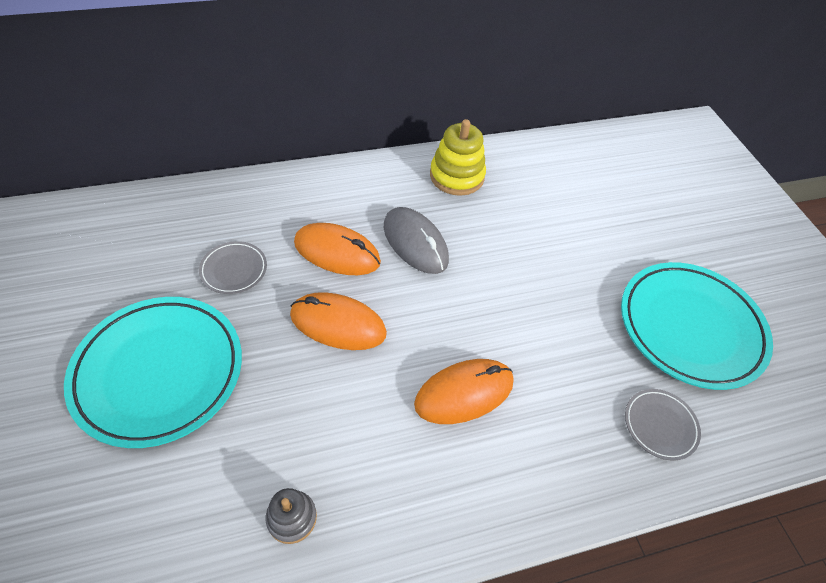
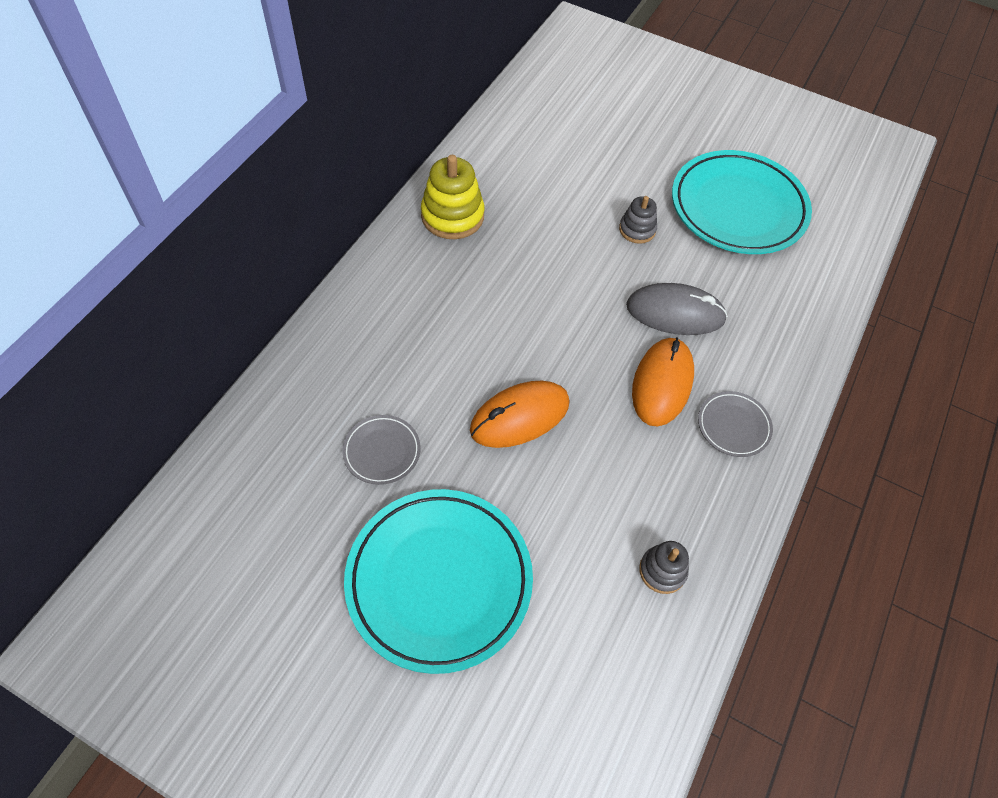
camera: 45 degrees left, 5 degrees up
(337, 252) = (444, 362): orange mouse -> none
(415, 243) = (493, 301): grey mouse -> grey mouse (675, 313)
(580, 279) = (637, 230): none -> grey stacking toy
(660, 425) = (790, 294): grey plate -> grey plate (733, 426)

